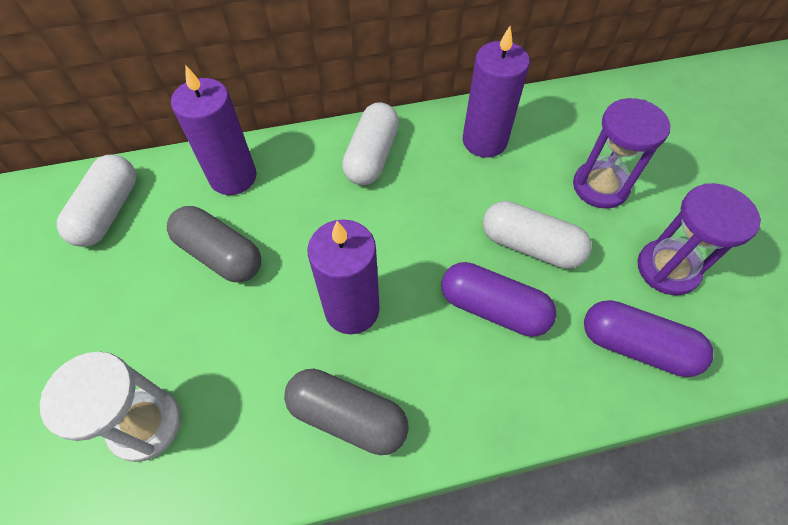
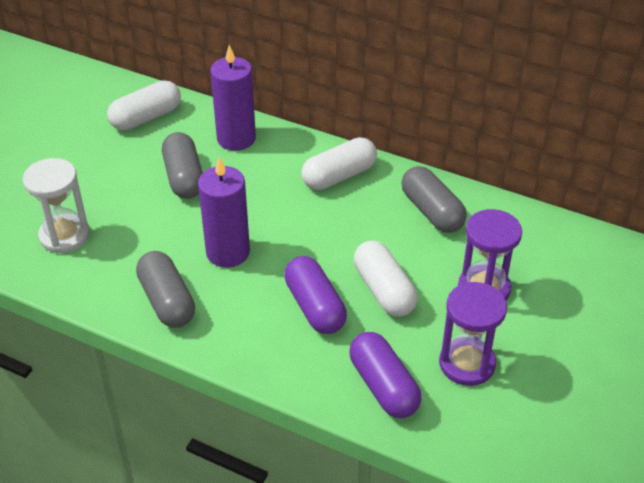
camera: 40 degrees right, 15 degrees down
(484, 141) = (432, 211): purple candle -> grey capsule

